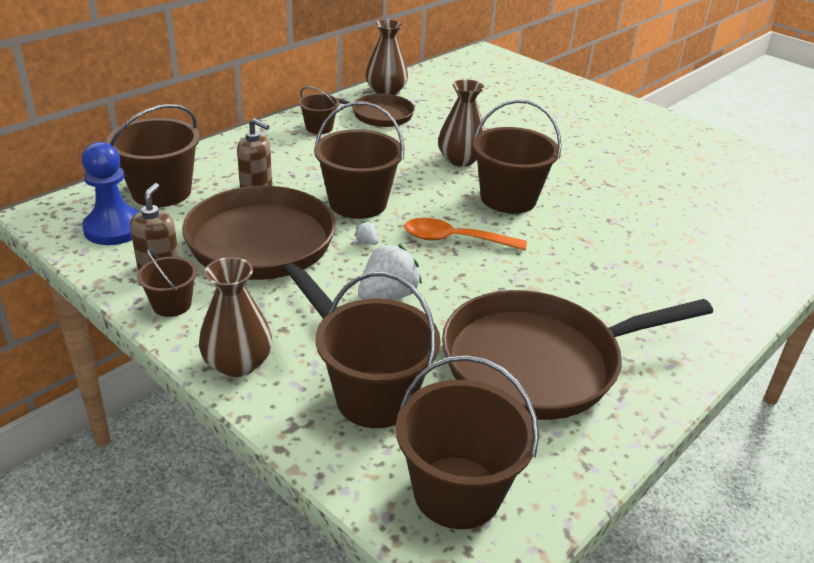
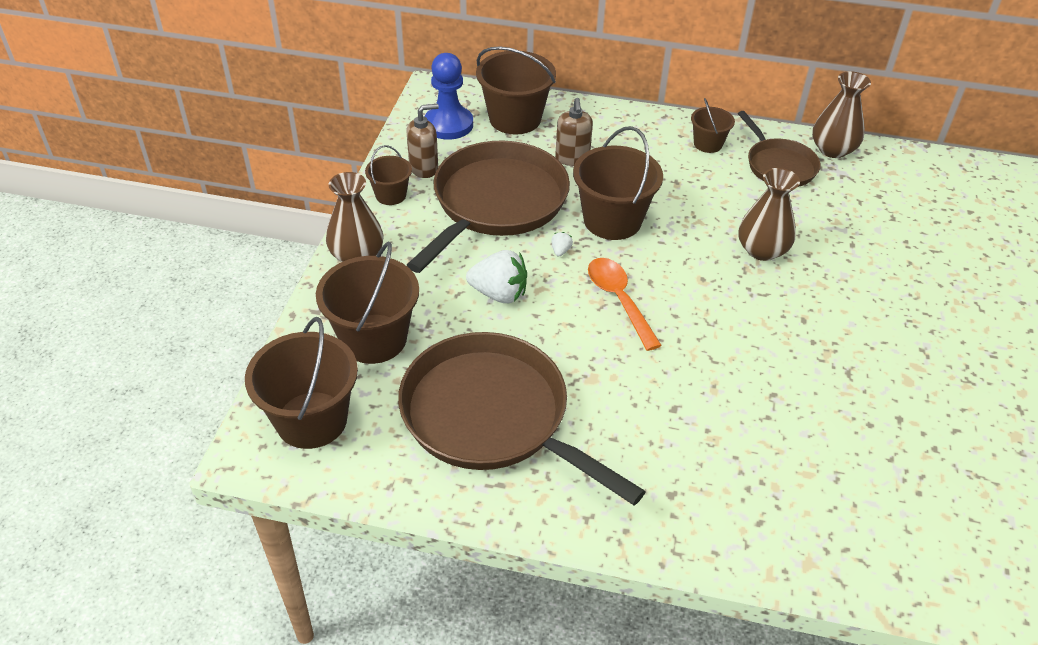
camera: 60 degrees right, 10 degrees up
(508, 198) = (728, 308): brown bucket -> none

